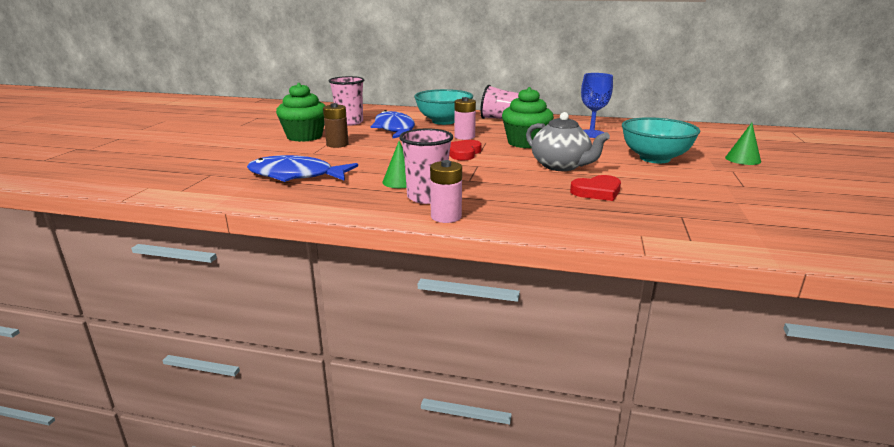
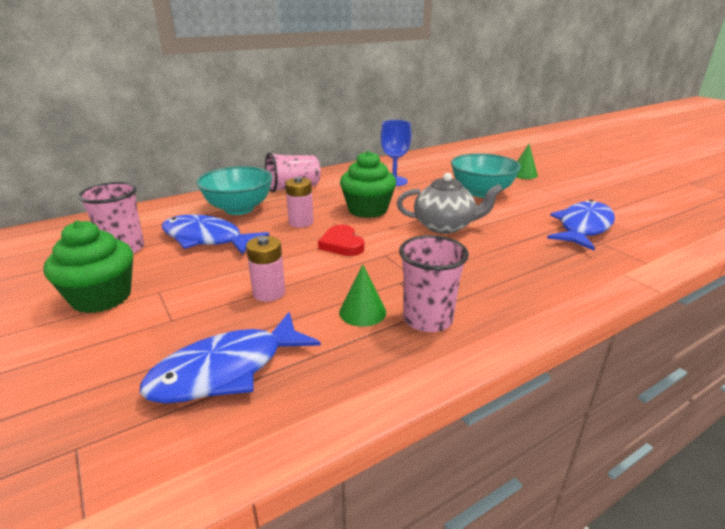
camera: 45 degrees left, 5 degrees up
(337, 144) = (178, 291): brown battery -> none
(446, 217) = (492, 335): pink battery -> pink battery (269, 293)
(597, 191) = (519, 243): red heart -> none
(693, 203) = (583, 227): none -> blue fish

